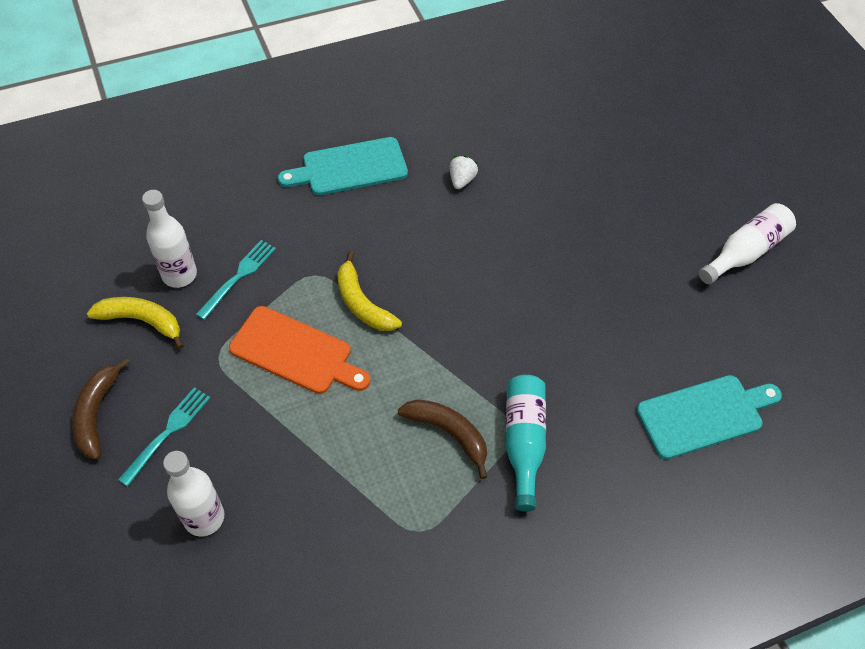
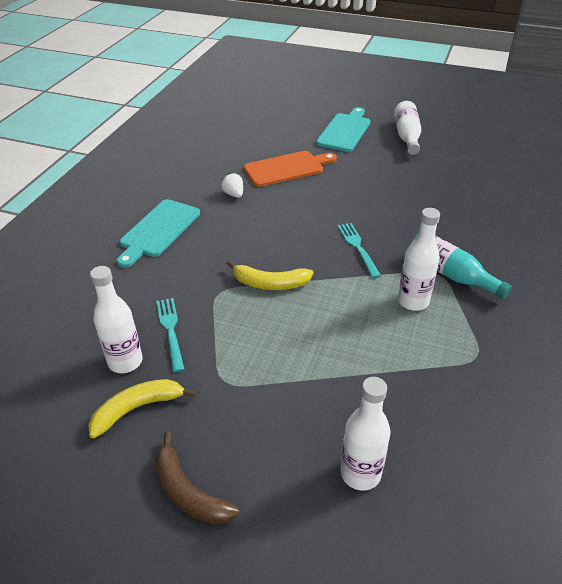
camera: 45 degrees left, 15 degrees down
(167, 433) = (259, 452): turquoise fork -> turquoise fork (358, 247)
(296, 352) = (270, 337): orange cutting board -> orange cutting board (287, 168)
(448, 433) = (413, 301): brown banana -> white bottle
(704, 415) = (496, 202): turquoise cutting board -> turquoise cutting board (344, 131)

